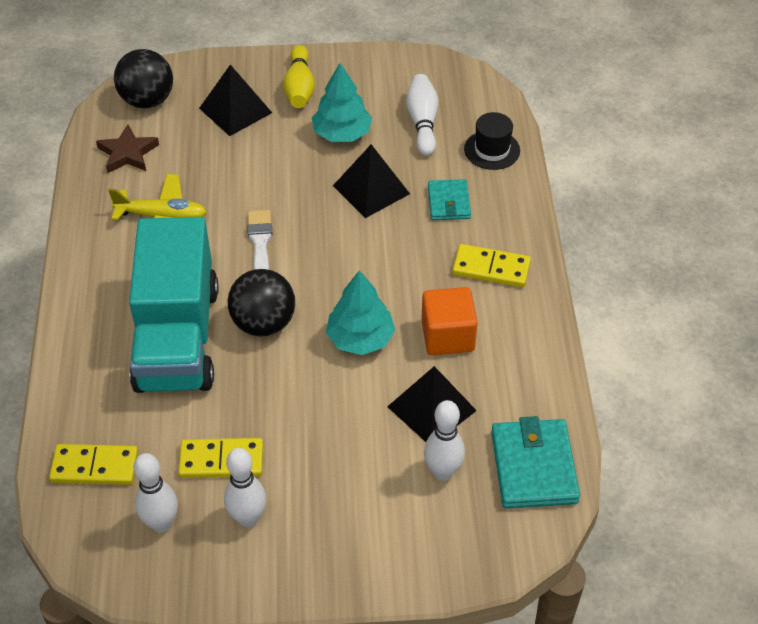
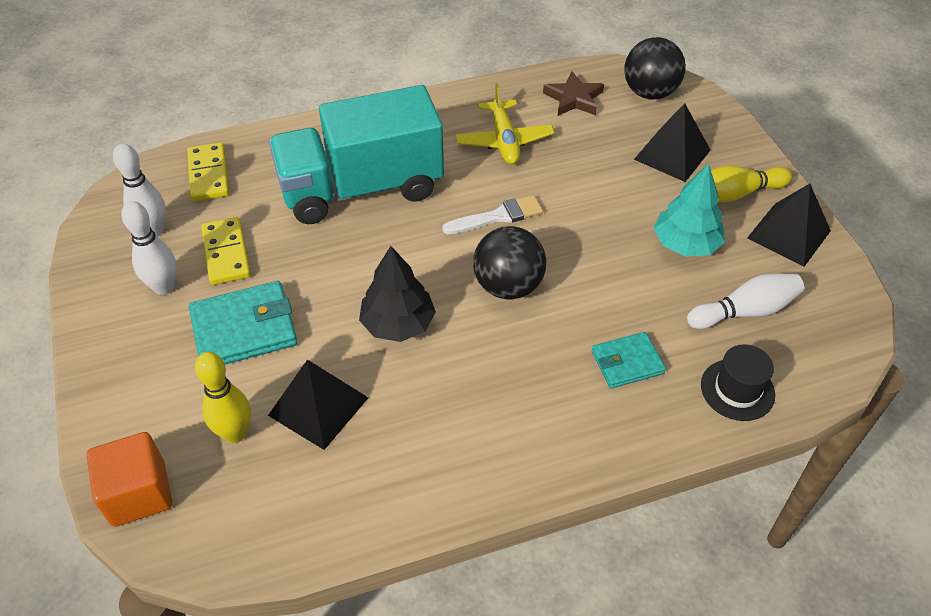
camera: 75 degrees right, 0 degrees up
(263, 323) = (396, 243): black ball -> black ball (508, 286)
(360, 338) = (398, 324): turquoise tree -> black tree
(371, 189) = (613, 287): black pyramid -> black pyramid (788, 234)
(442, 472) = (235, 433): white bowling pin -> yellow bowling pin
(447, 336) = (423, 401): orange cube -> orange cube (138, 493)
(491, 268) = (540, 425): yellow domino -> none
(533, 467) = (254, 523): turquoise wallet -> turquoise wallet (244, 329)

